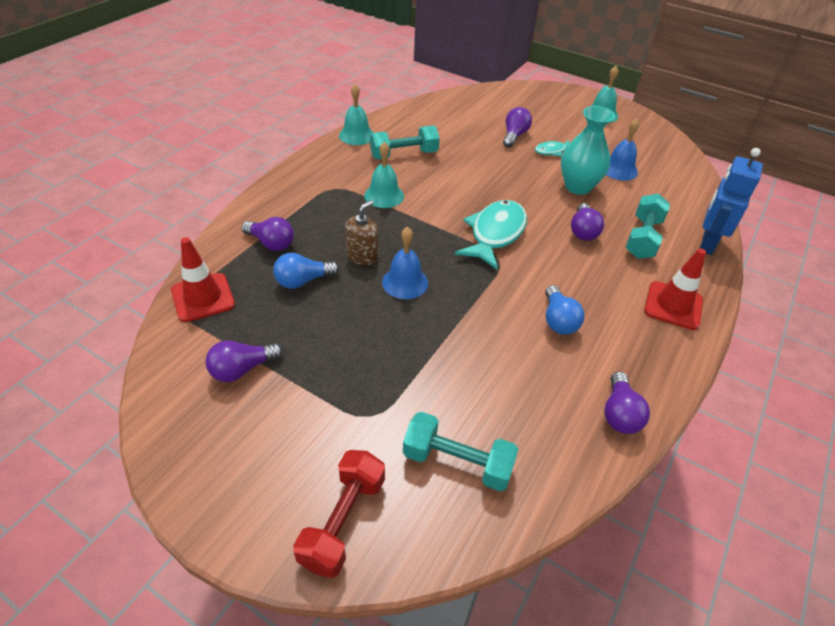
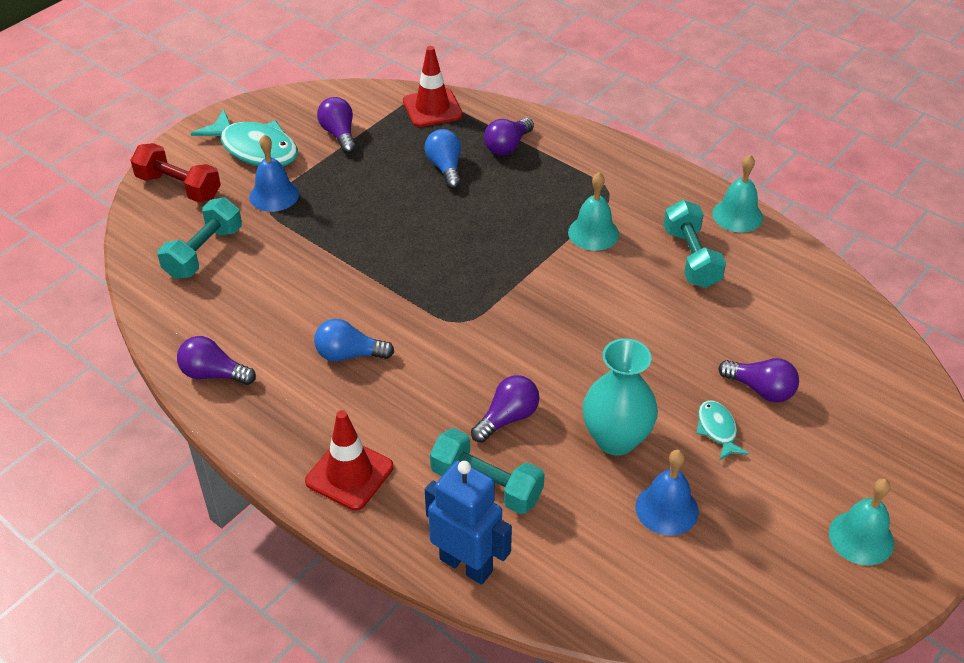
camera: 100 degrees right, 0 degrees up
(362, 256) = (480, 210): brown soap dispenser -> none
(405, 282) = (431, 239): blue bell -> blue bell (274, 195)
(495, 234) = (509, 325): turquoise fish -> turquoise fish (255, 149)
(583, 231) = (507, 418): purple light bulb -> purple light bulb turned 120 degrees clockwise

